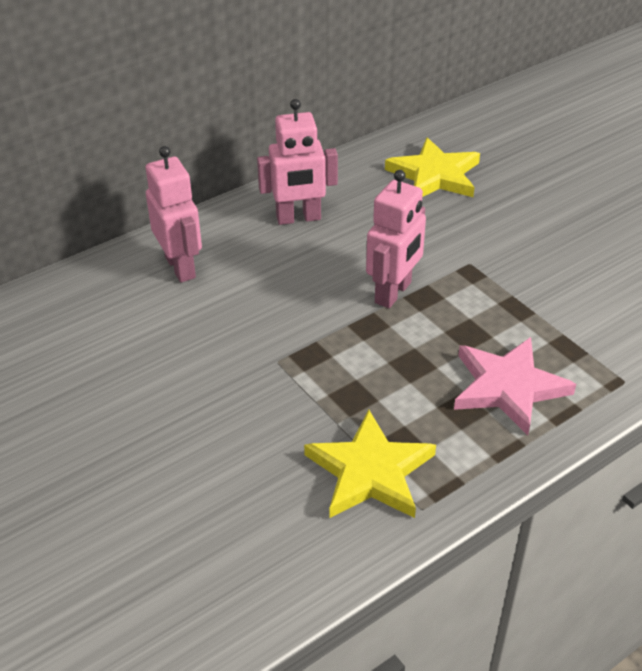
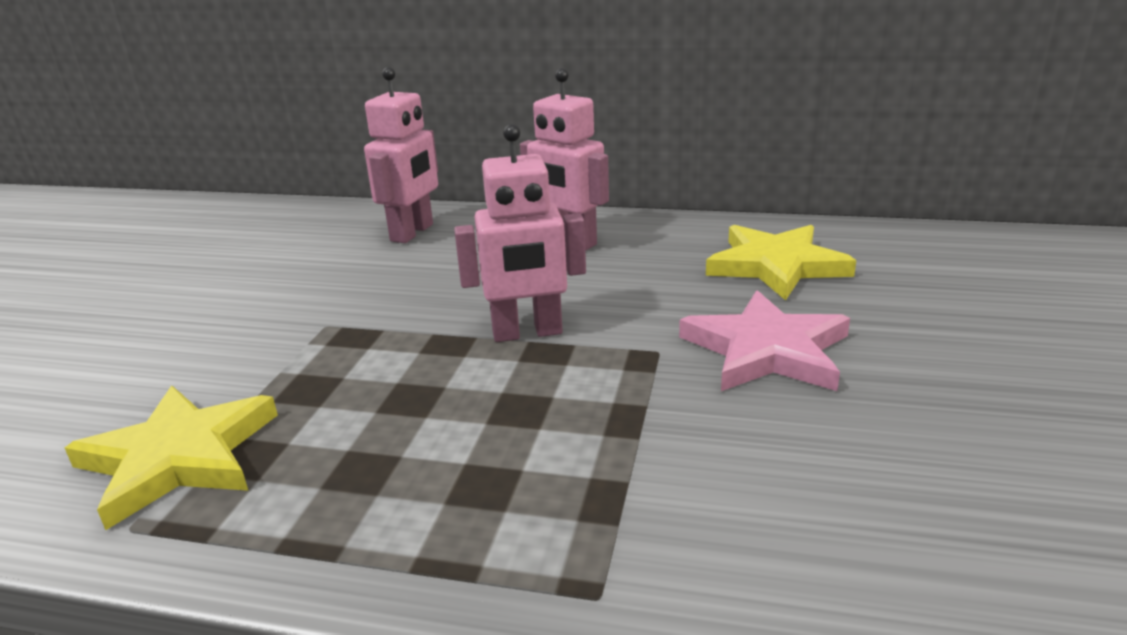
camera: 50 degrees right, 15 degrees down
(508, 387) = (449, 487): pink star -> pink star (766, 350)

